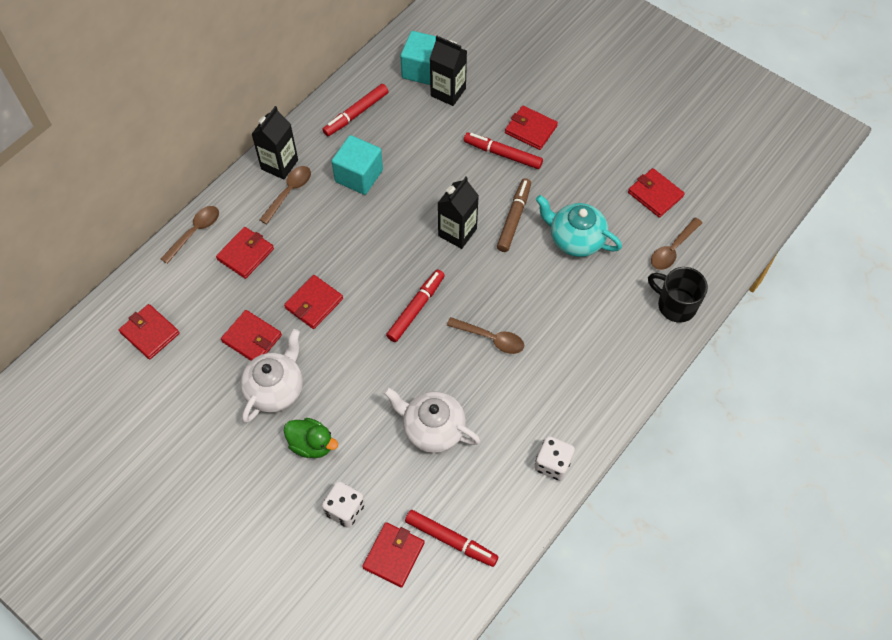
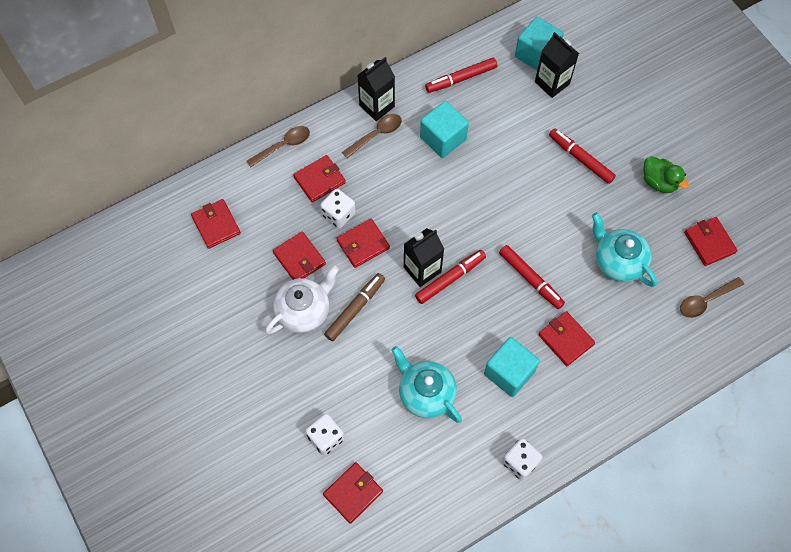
camera: 20 degrees right, 5 degrees up
(278, 282) = (338, 214): none -> white dice
(312, 444) = (318, 370): green duck -> green duck (659, 182)
(432, 429) = (425, 393): white teapot -> turquoise teapot
(451, 540) = (406, 497): red marker -> red marker (530, 279)
(457, 232) = (512, 220): black carton -> black carton (422, 269)
(491, 338) = (506, 329): brown spoon -> none
(509, 380) = (509, 372): none -> turquoise cube
(514, 218) = (568, 223): brown marker -> brown marker (355, 309)
(530, 129) = (615, 143): red wallet -> red wallet (565, 339)
(675, 305) = (687, 354): black mug -> none

